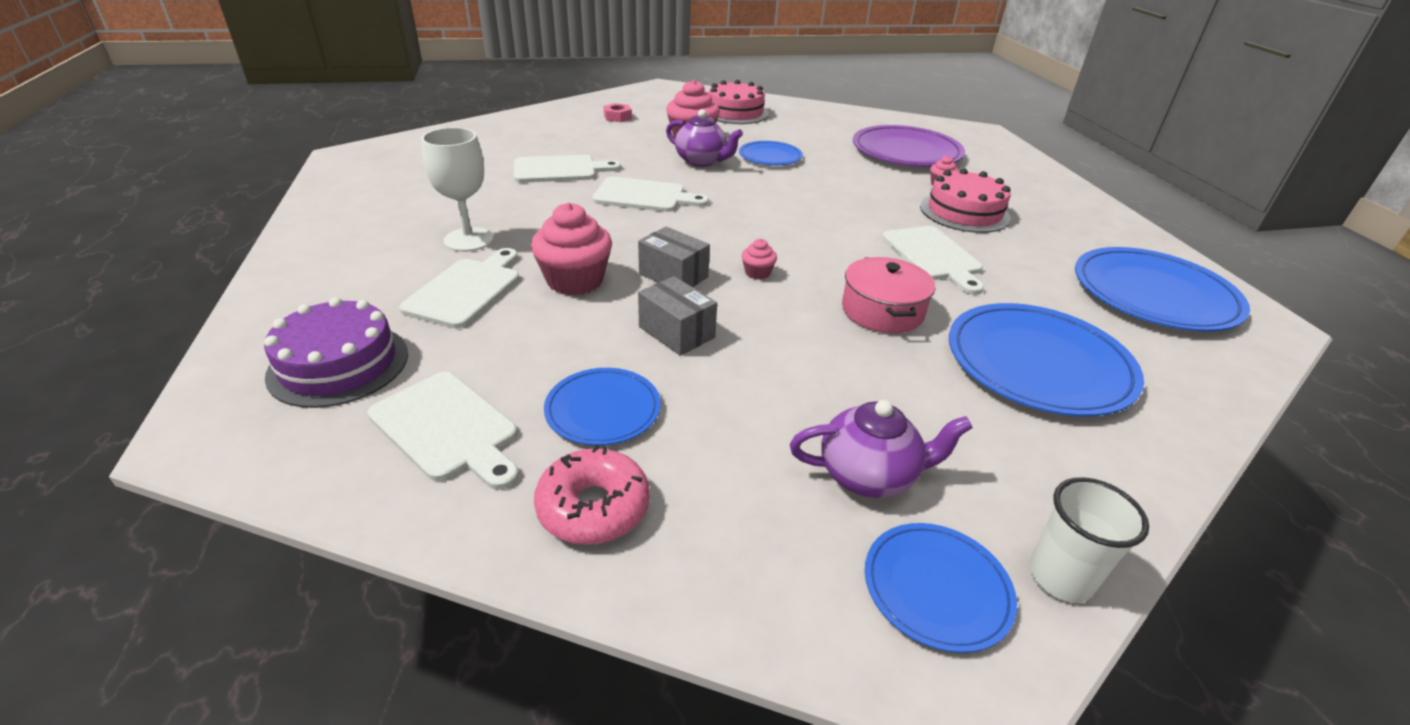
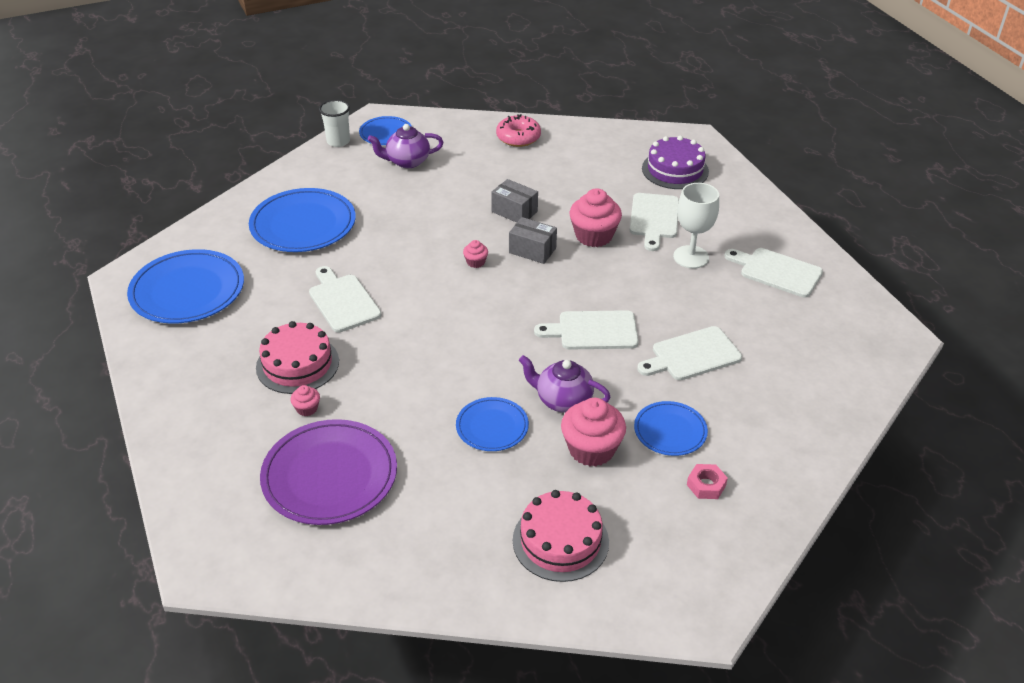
camera: 170 degrees right, 5 degrees up
(447, 428) = (597, 153): white cutting board -> white cutting board (777, 271)
(603, 409) = (534, 169): blue plate -> blue plate (670, 431)
(882, 311) = (390, 245): pink pot -> none

